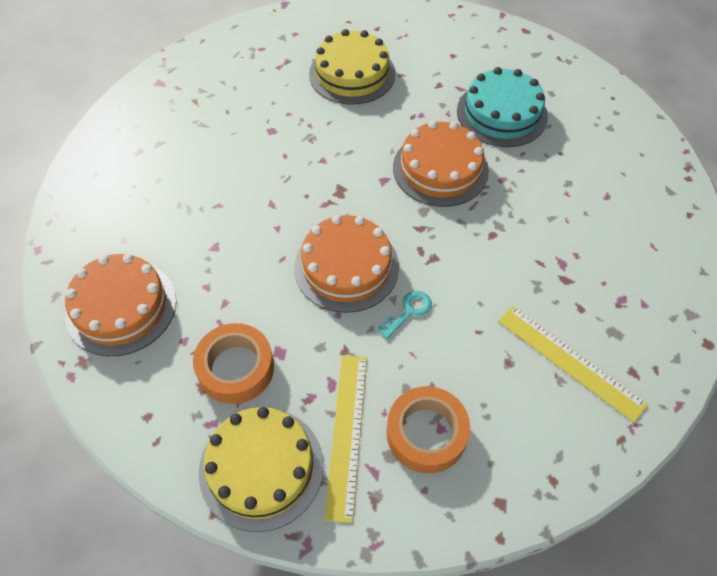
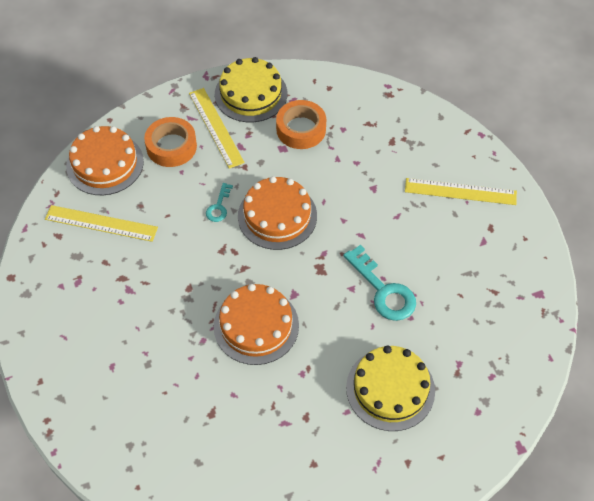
camera: 150 degrees right, 0 degrees up
(121, 307) = (396, 128): orange cake -> orange cake (105, 164)
(129, 198) = (460, 191): none -> yellow ruler
(294, 145) = (383, 290): none -> turquoise key
(502, 113) = (233, 411): turquoise cake -> none

